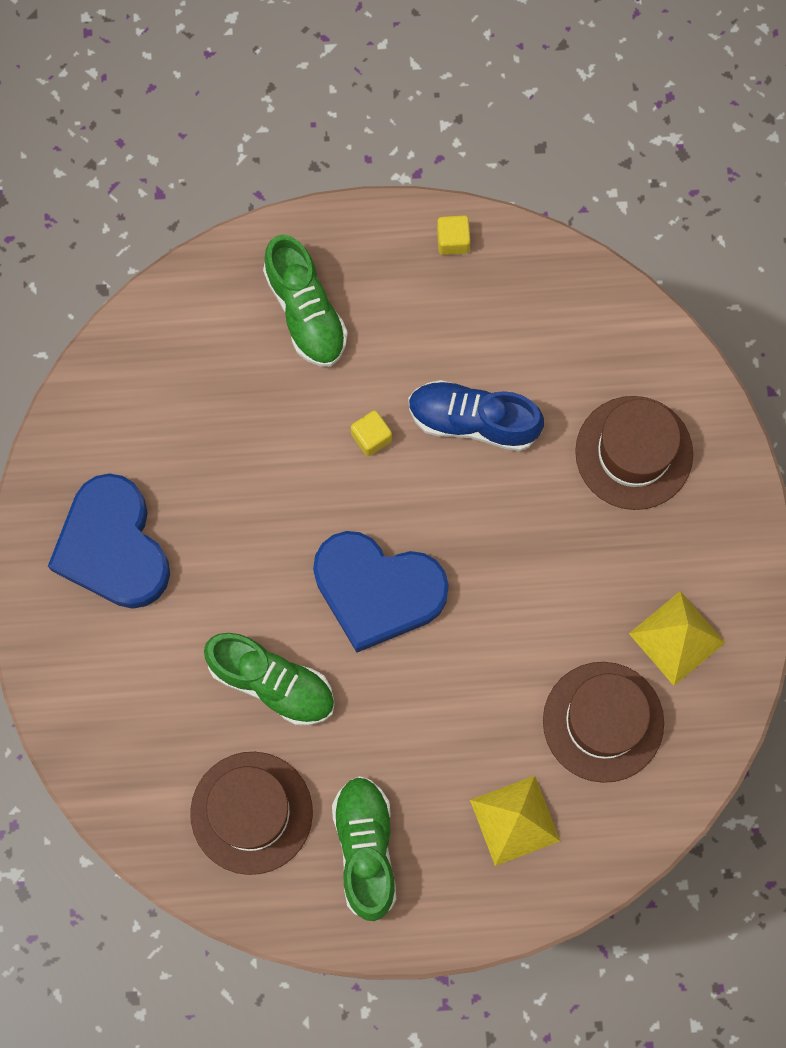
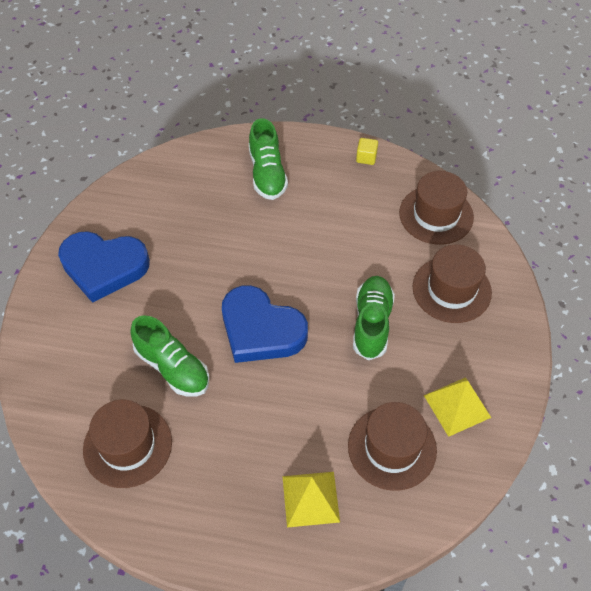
camera: 15 degrees right, 20 degrees down
(113, 547) = (104, 267): blue heart -> blue heart turned 75 degrees counterclockwise
(365, 849) = (197, 490): green shoe -> green shoe (372, 323)
(371, 437) = (285, 244): yellow cube -> none
(473, 421) = (352, 250): blue shoe -> none
(585, 324) = (436, 215): none -> brown hat

